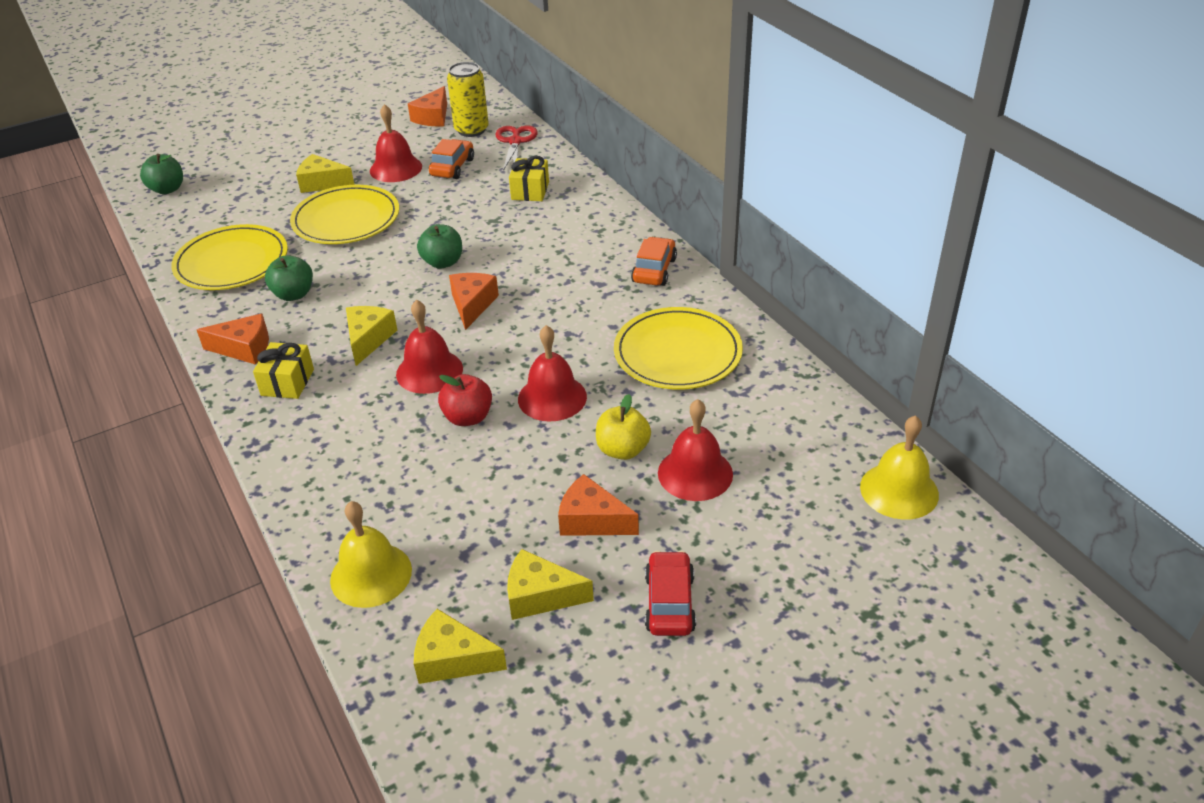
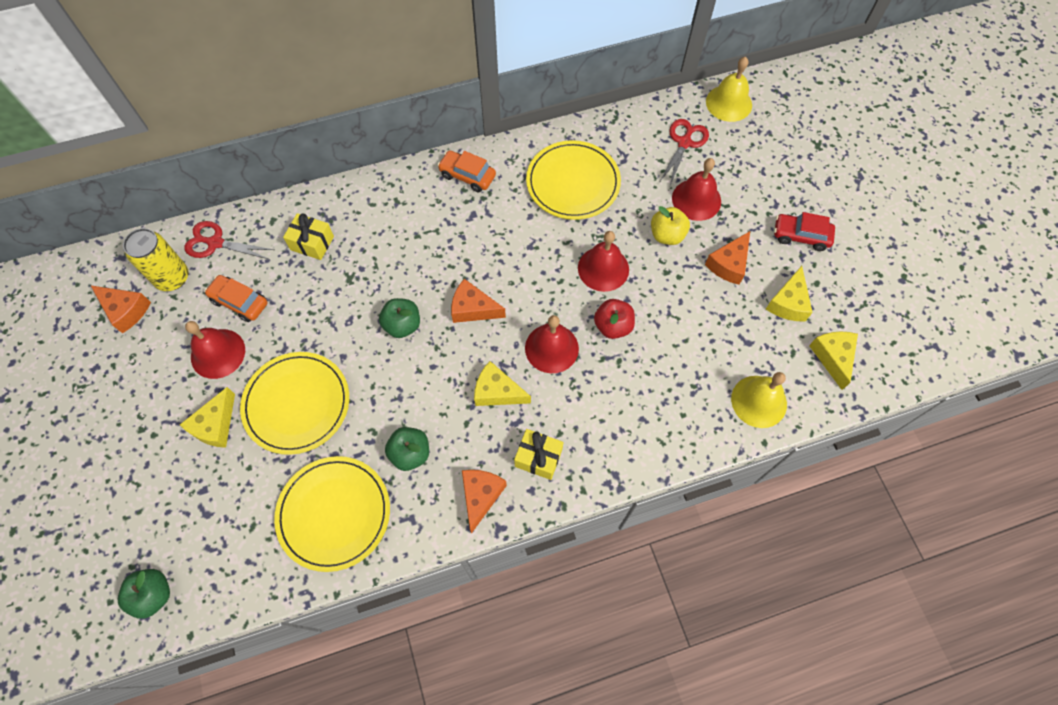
camera: 80 degrees left, 25 degrees up
(452, 659) = (832, 357): yellow cheese -> yellow cheese turned 150 degrees clockwise
(794, 449) = (684, 143): none -> red scissors

